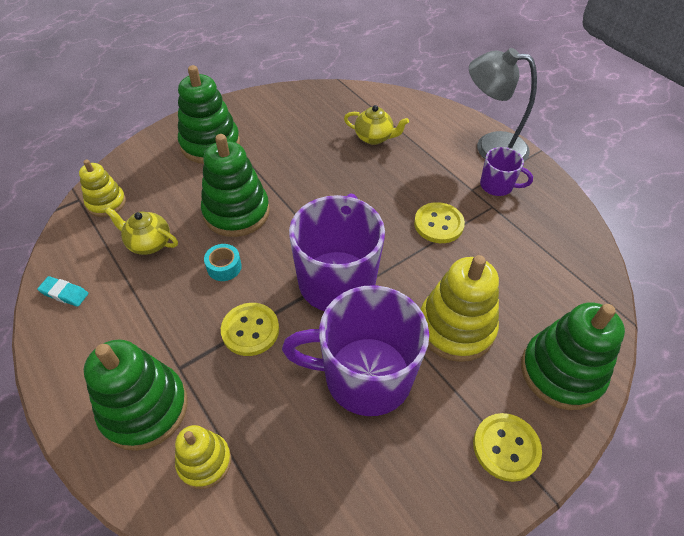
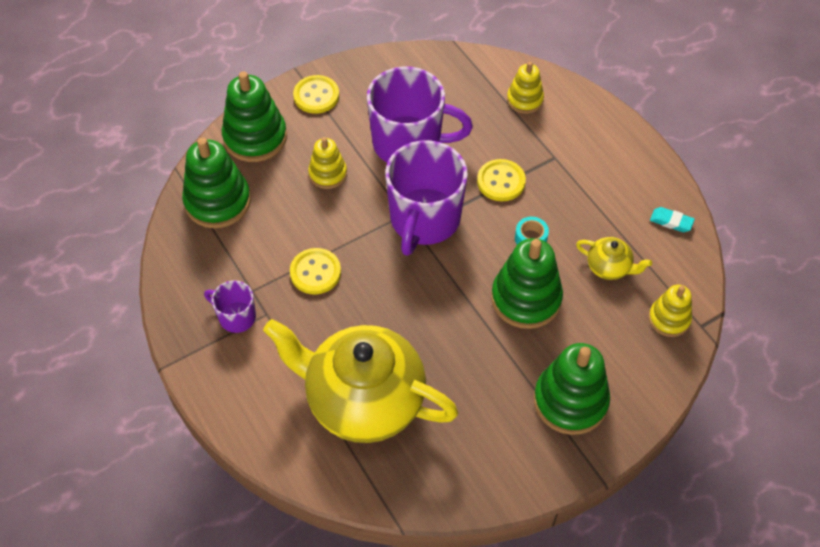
camera: 175 degrees left, 5 degrees up
(144, 408) = (574, 132): green stacking toy -> green stacking toy (218, 201)
(374, 137) = (363, 400): yellow teapot -> yellow teapot, size x2.41
(455, 328) = (328, 174): yellow stacking toy -> yellow stacking toy, size x0.59
(490, 147) = (222, 375): grey lamp -> none

